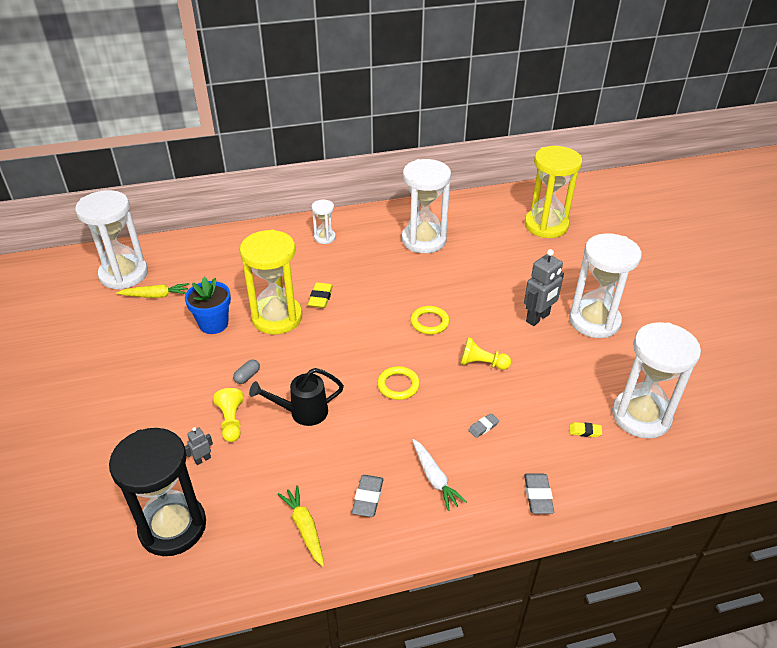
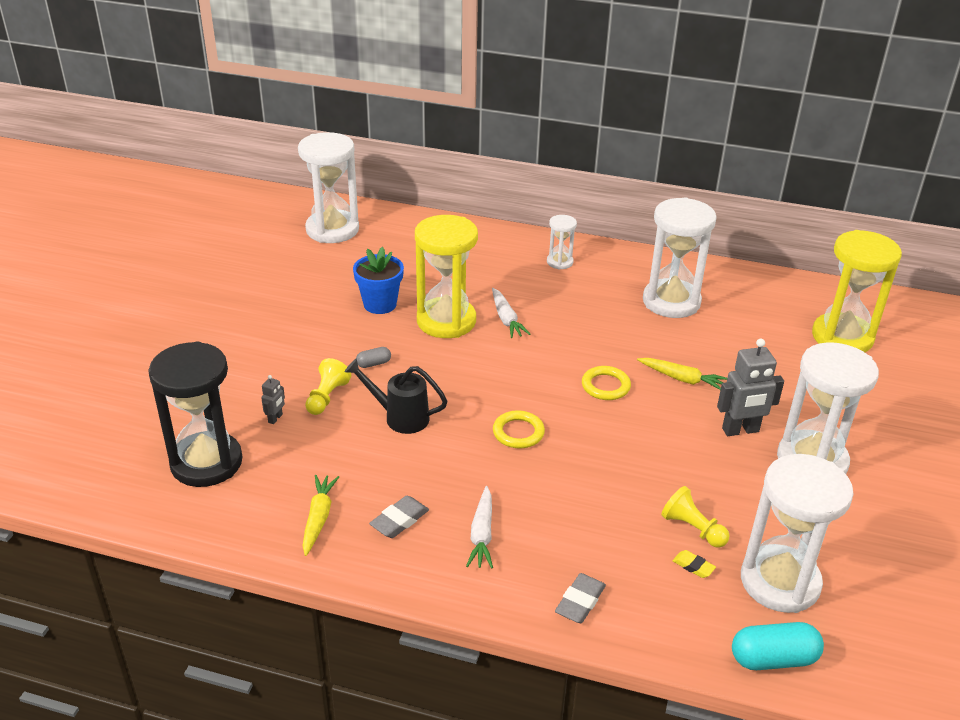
camera: 30 degrees right, 5 degrees down
(156, 296) = (346, 259): yellow carrot -> yellow carrot (682, 379)
(202, 459) = (275, 418): grey robot -> grey robot turned 120 degrees clockwise
(320, 298) = (506, 319): yellow eraser -> white carrot
(482, 363) = (630, 449): yellow pawn -> yellow pawn (692, 528)
(483, 427) = (577, 511): grey eraser -> none
(678, 472) = (773, 659): none -> turquoise capsule

